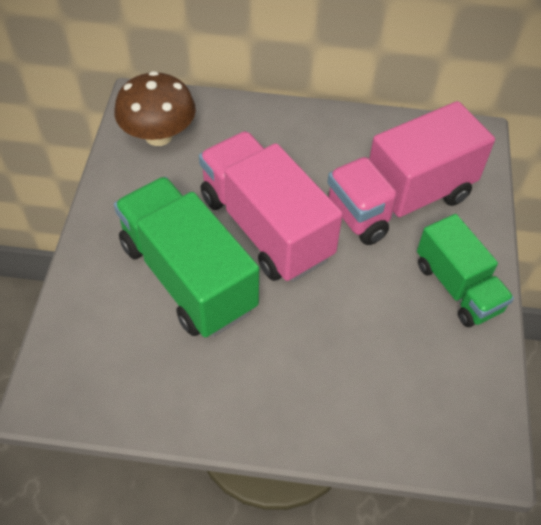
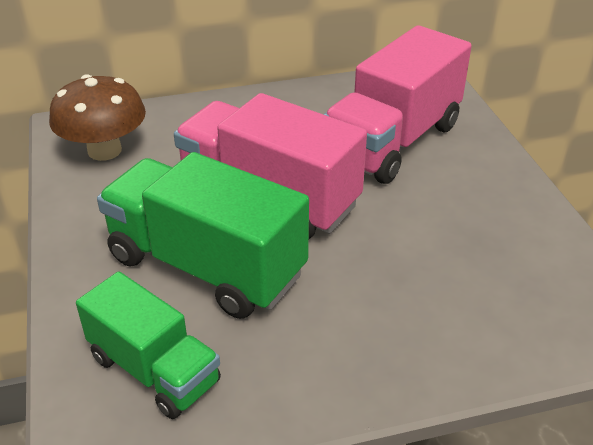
camera: 20 degrees left, 15 degrees down
(457, 287) = (495, 195): green truck -> green truck (154, 370)

